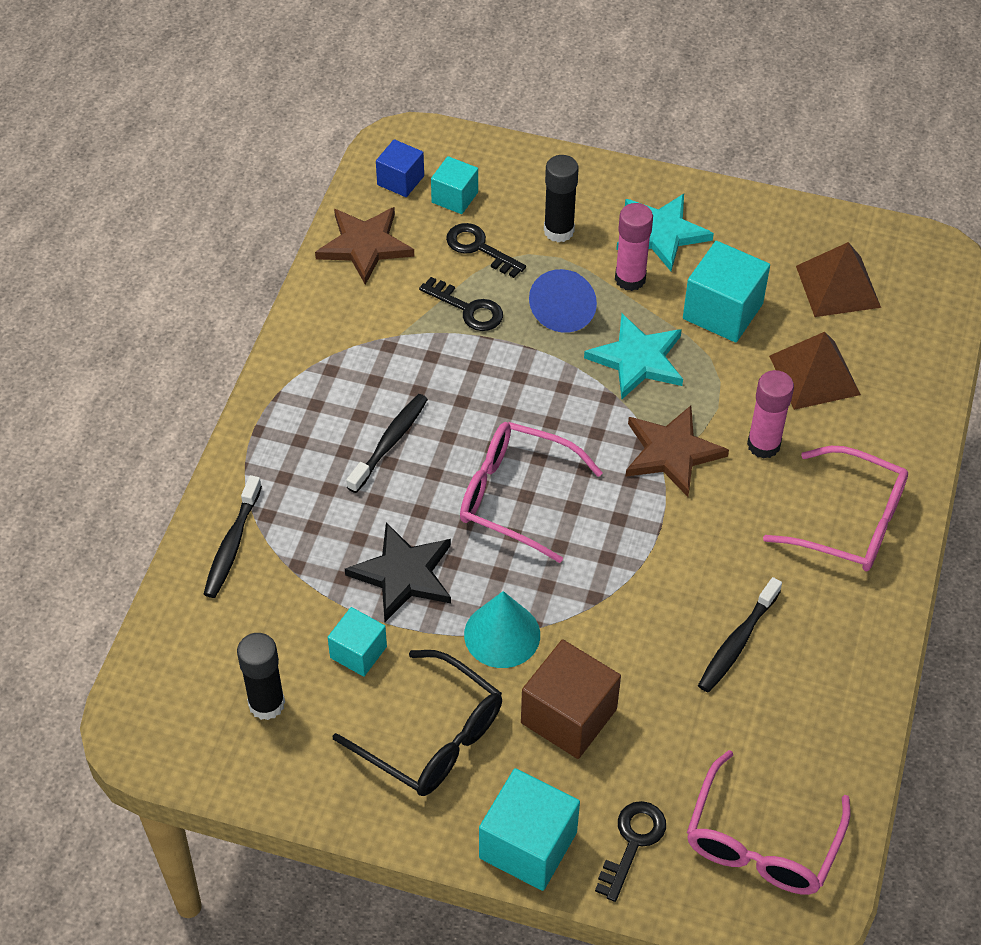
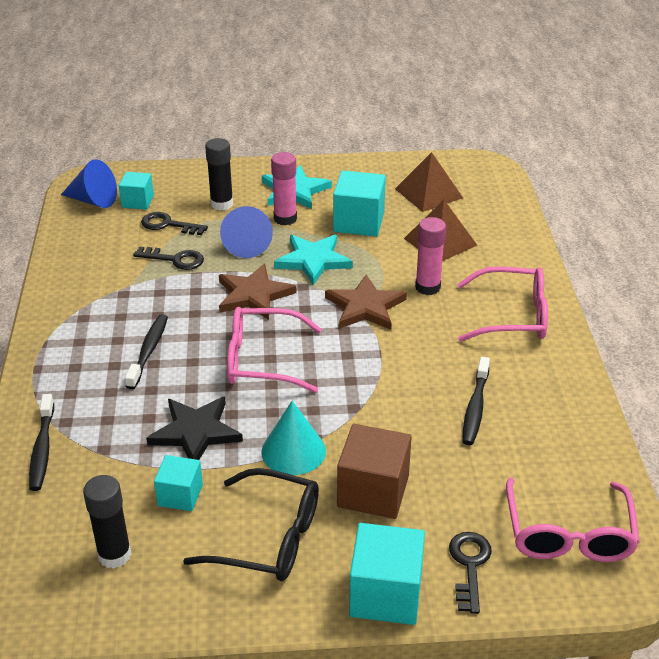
camera: 20 degrees left, 15 degrees down
(365, 245) = (81, 241): brown star -> brown star (253, 295)
(400, 180) = (93, 200): blue cube -> blue cone

